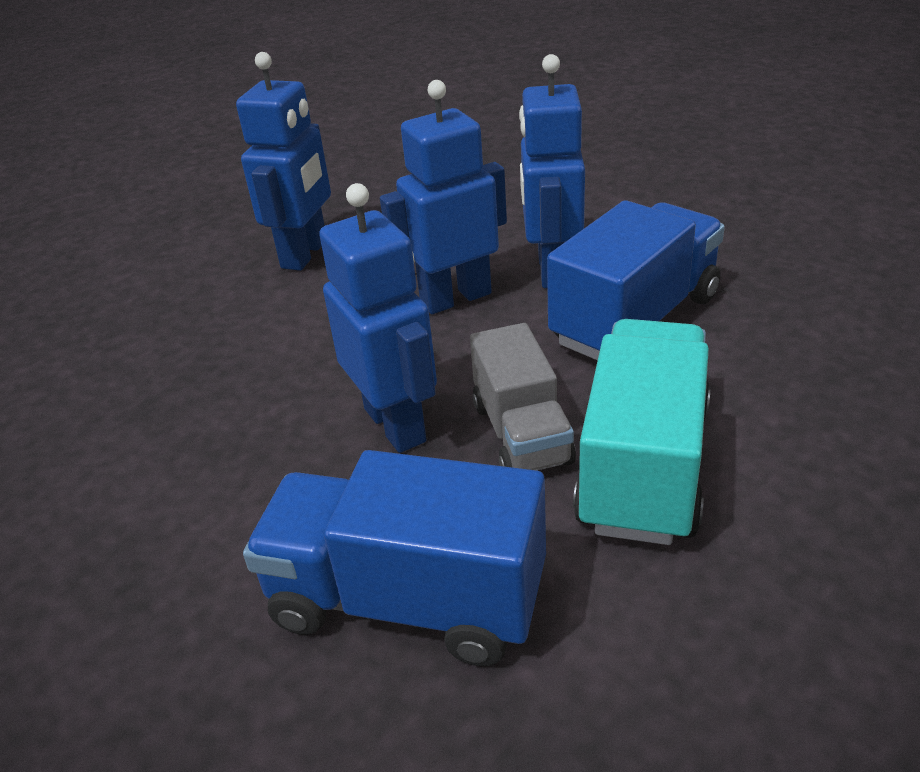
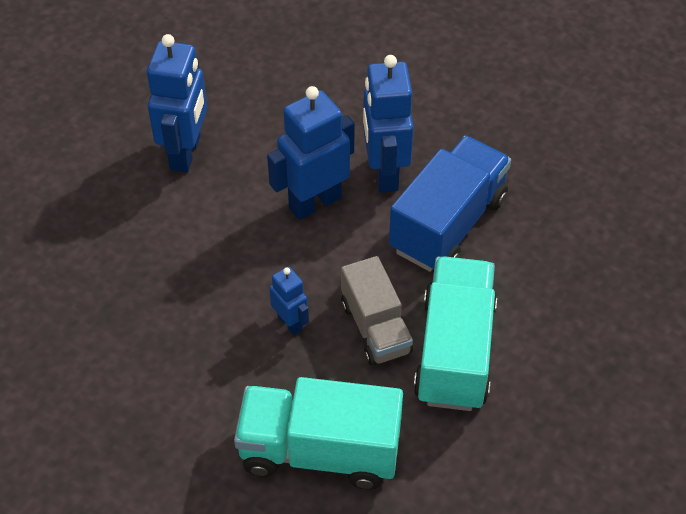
camera: 10 degrees left, 15 degrees up
(396, 424) = (290, 323): blue robot -> blue robot, size x0.53
(407, 600) = (319, 451): blue truck -> turquoise truck

